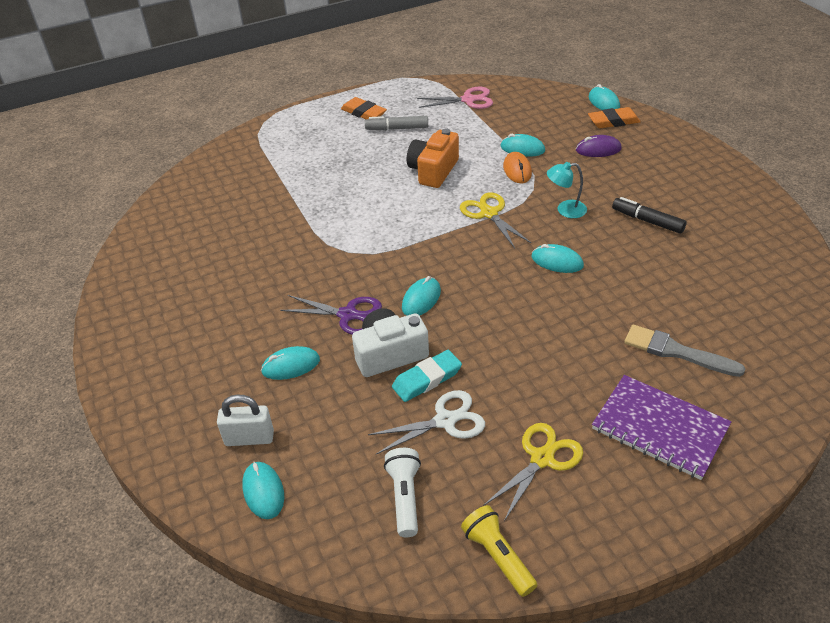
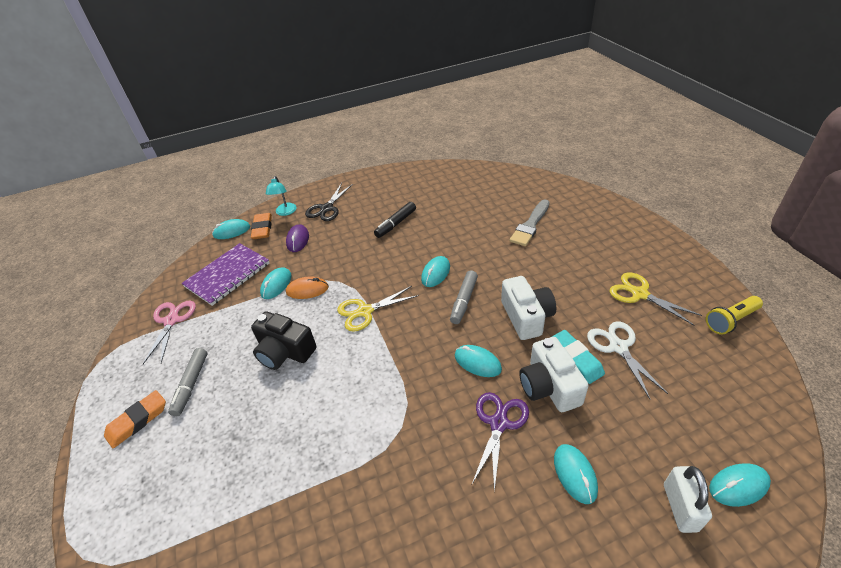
camera: 85 degrees left, 0 degrees up
(405, 497) = (702, 373): white flashlight -> none
(433, 171) = (285, 352): orange camera -> black camera
(490, 340) = (526, 317): none -> white camera
(512, 287) = (464, 301): none -> grey marker
(565, 210) = (372, 264): turquoise lamp -> turquoise lamp (285, 212)
(659, 428) = (598, 239): purple notebook -> purple notebook (228, 275)
(665, 161) = (327, 208): none -> black scissors

